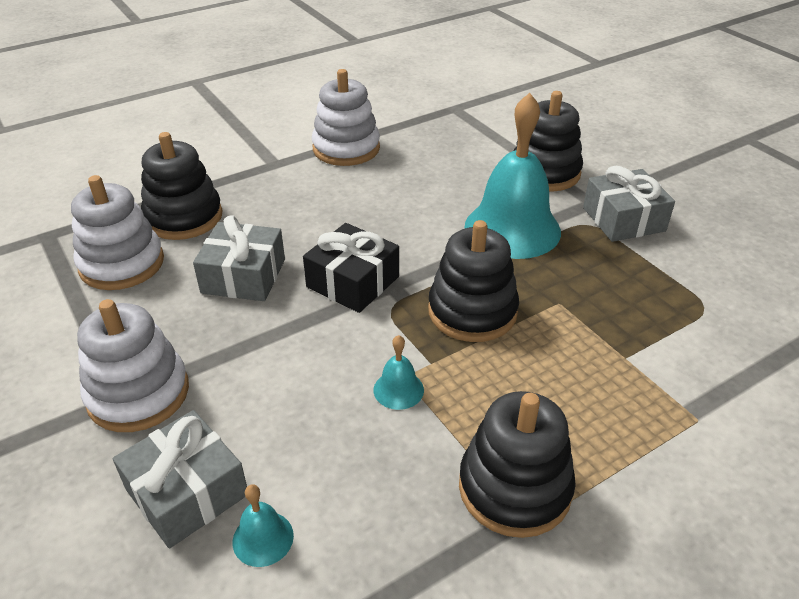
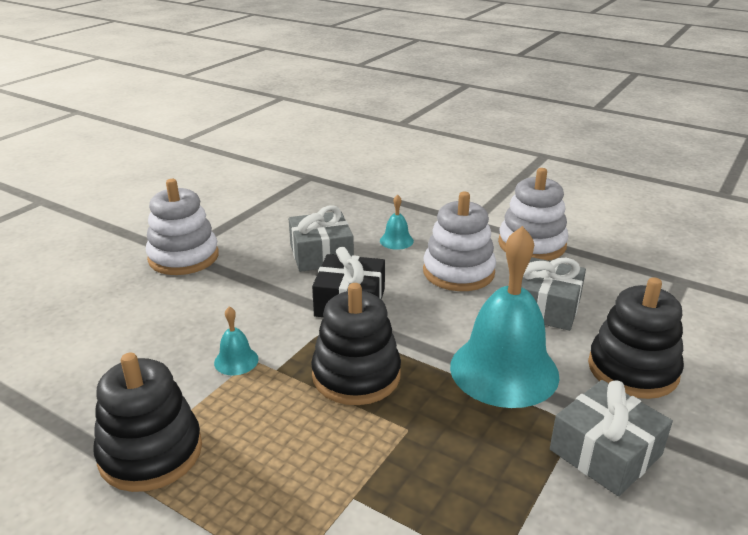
camera: 65 degrees right, 10 degrees down
(122, 264) = (300, 208): white stacking toy -> white stacking toy (458, 272)
(184, 217) = (368, 211): black stacking toy -> none
(187, 492) = (108, 302): grey gift -> grey gift (544, 307)
(263, 538) = (77, 343): turquoise bell -> turquoise bell (396, 241)

